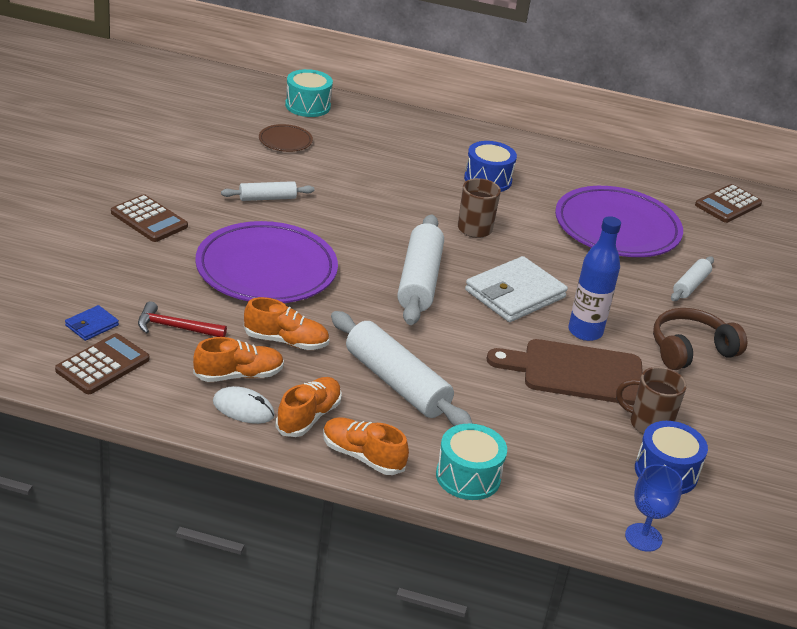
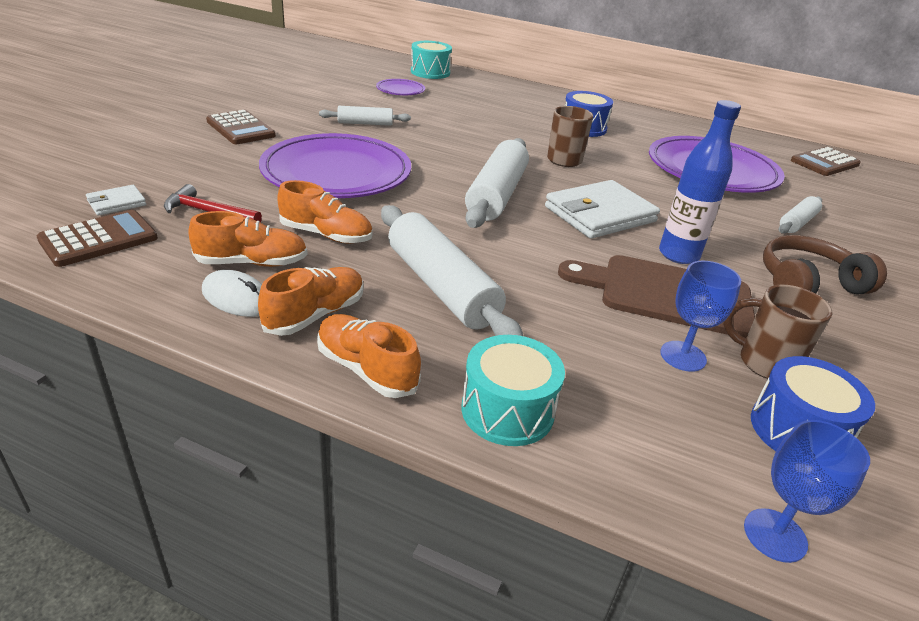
camera: 10 degrees right, 0 degrees up
(92, 325) = (117, 203): blue wallet -> white wallet
(285, 141) = (400, 90): brown plate -> purple plate
(588, 424) = (683, 356): none -> blue goblet

